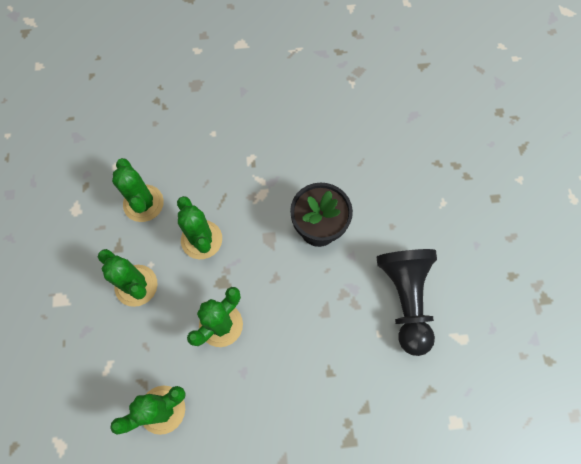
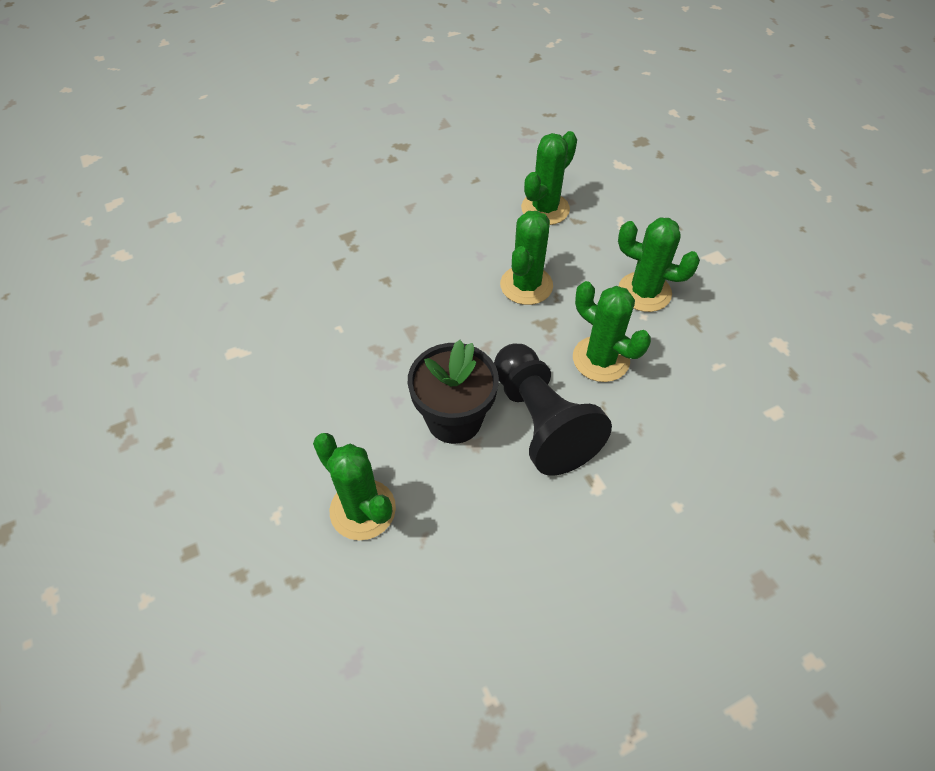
camera: 160 degrees right, 15 degrees down
(143, 203) = (703, 377): green cactus -> green cactus (363, 510)
(405, 299) = (312, 372): black pawn -> black pawn (541, 421)

